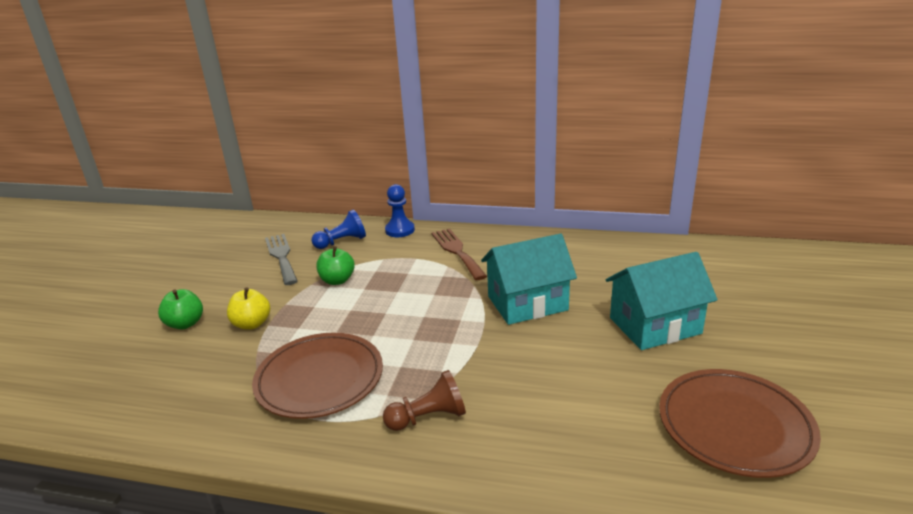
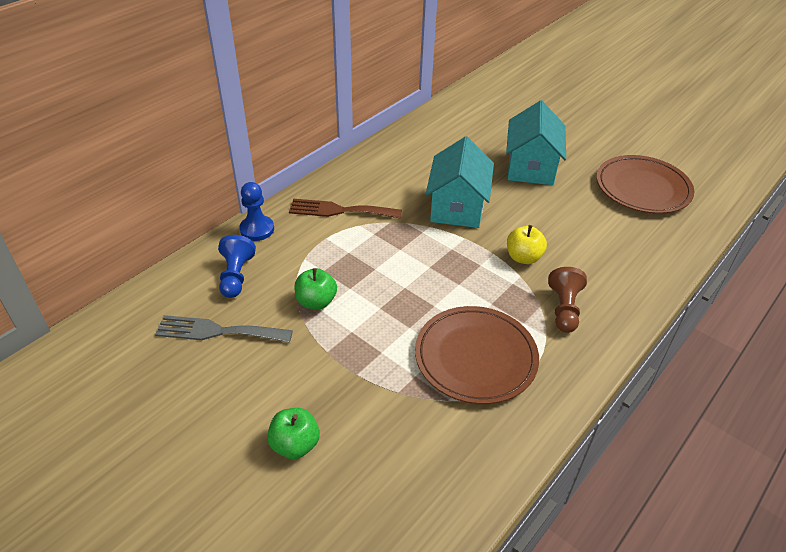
camera: 65 degrees left, 15 degrees up
(252, 324) = (344, 386): yellow apple -> yellow apple (523, 257)

